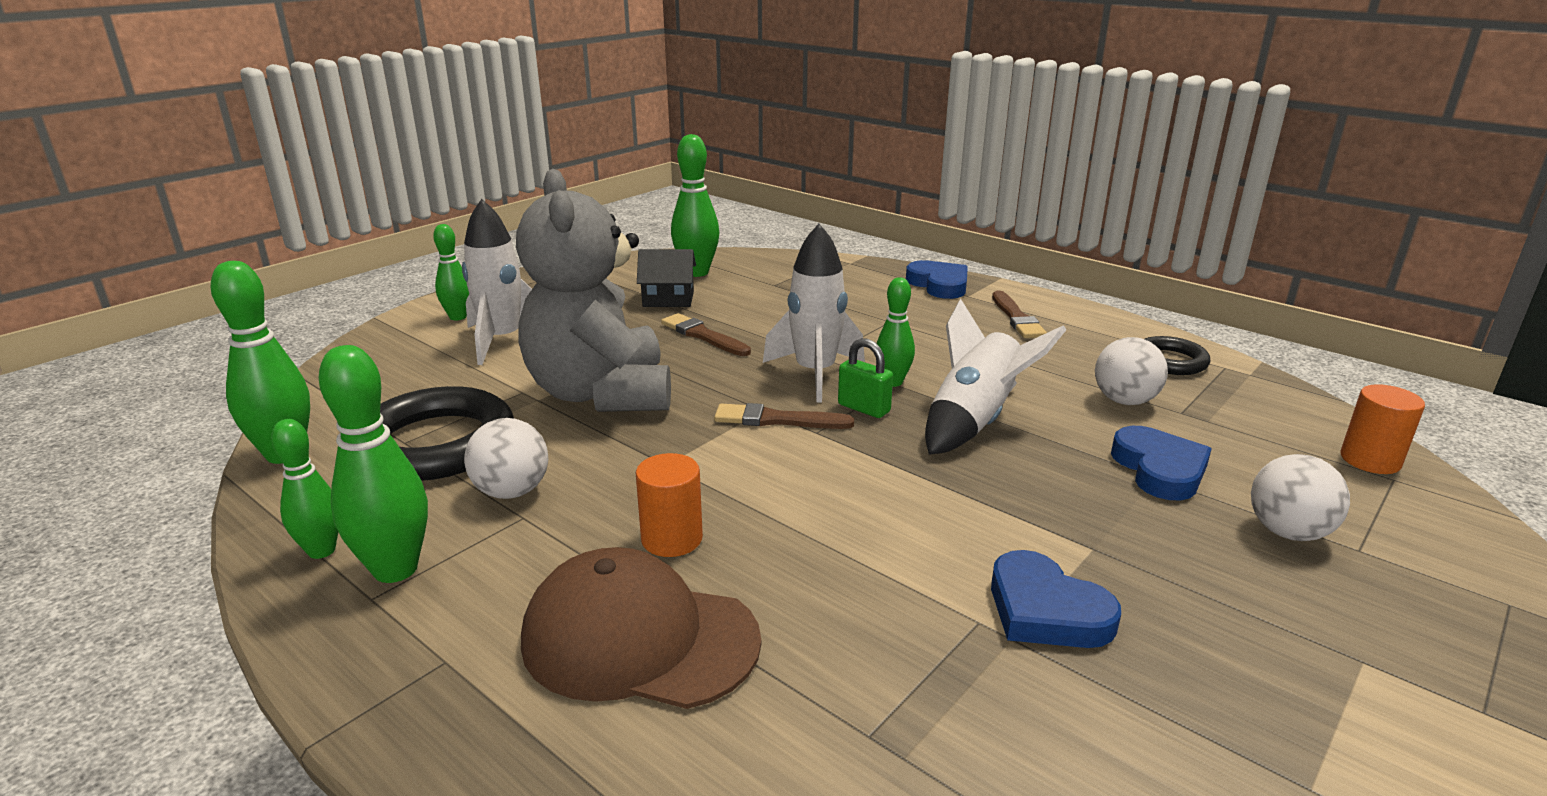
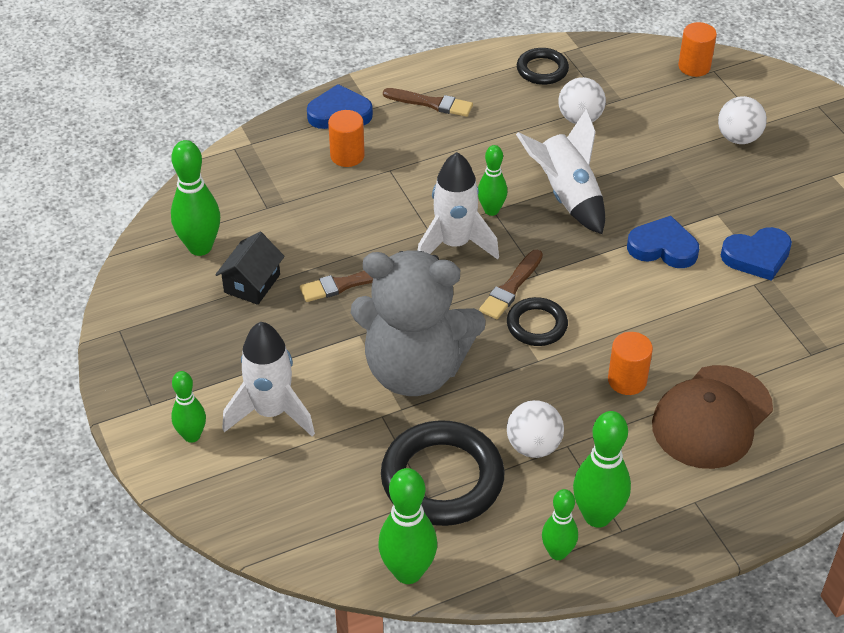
camera: 65 degrees left, 20 degrees up
(726, 449) = (536, 325): none -> black ring
(864, 408) = (520, 239): green padlock -> none
(884, 299) = (347, 156): none -> orange cylinder
(1159, 469) = (661, 148): blue heart -> blue heart (663, 247)

